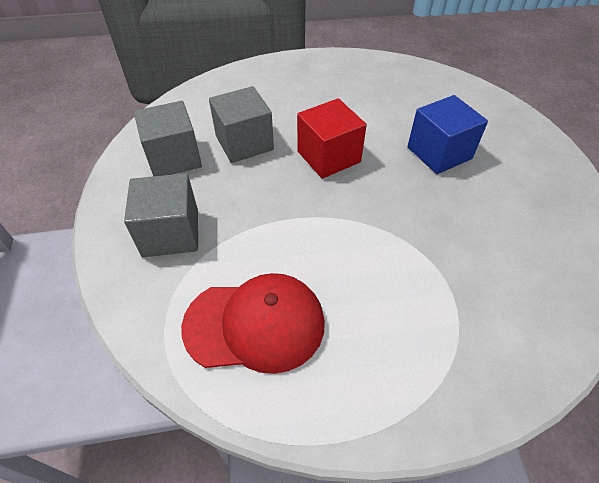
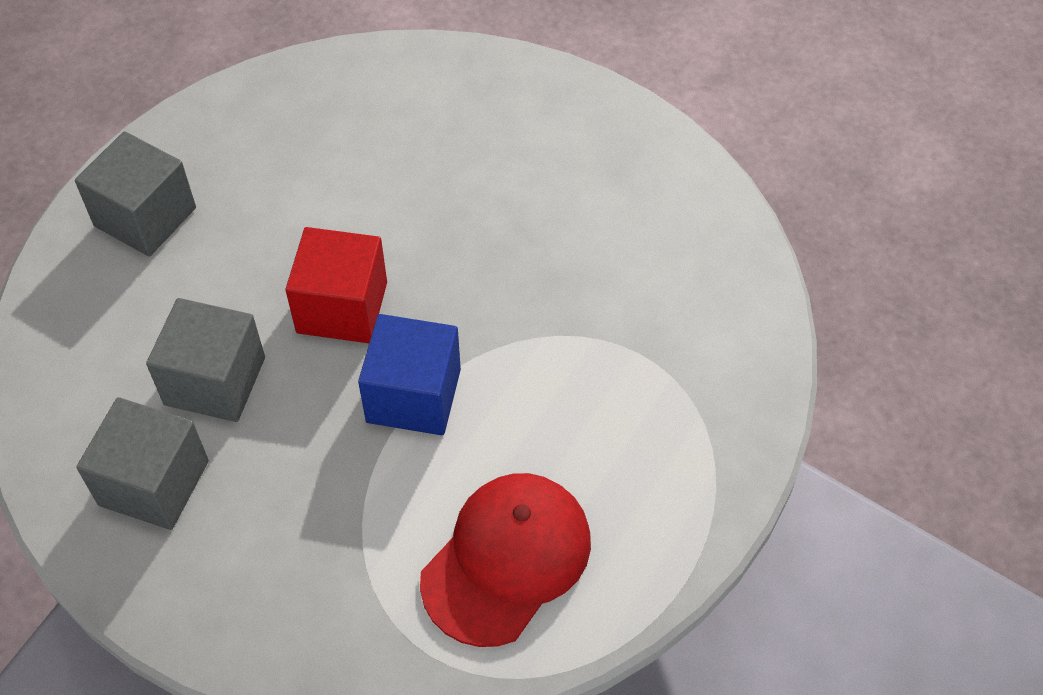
camera: 50 degrees left, 5 degrees up
(171, 233) = (292, 567): grey cube -> grey cube (145, 217)
(439, 153) = (456, 192): blue cube -> blue cube (413, 395)

